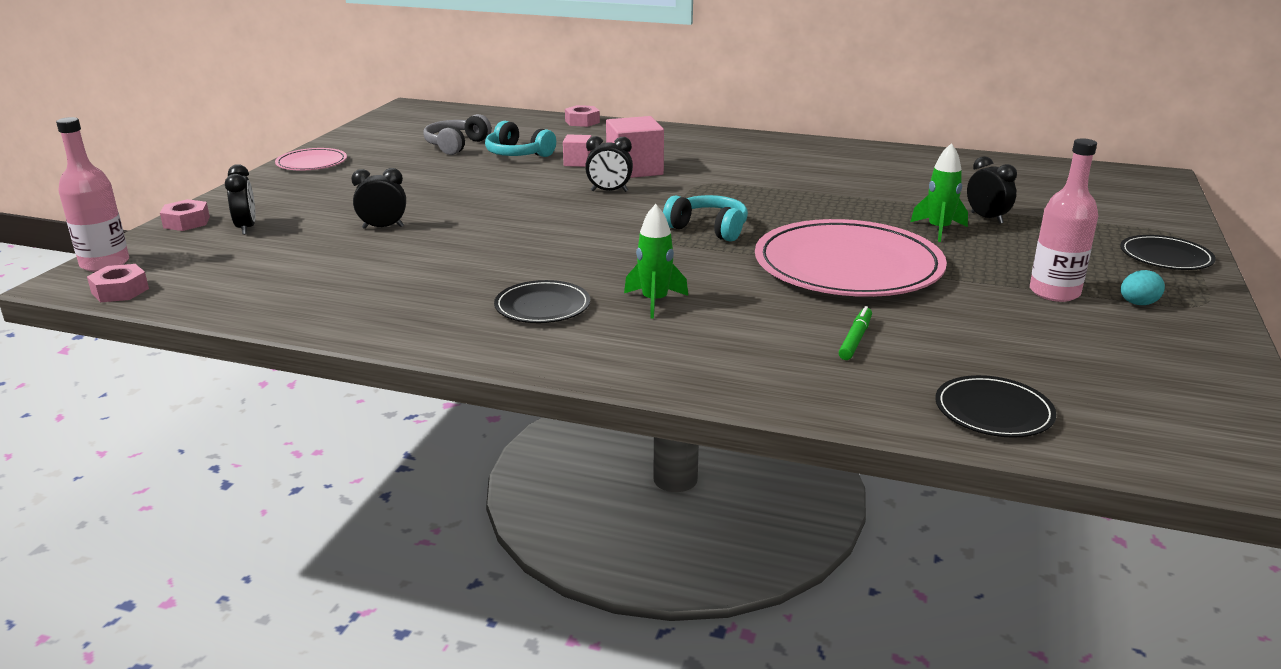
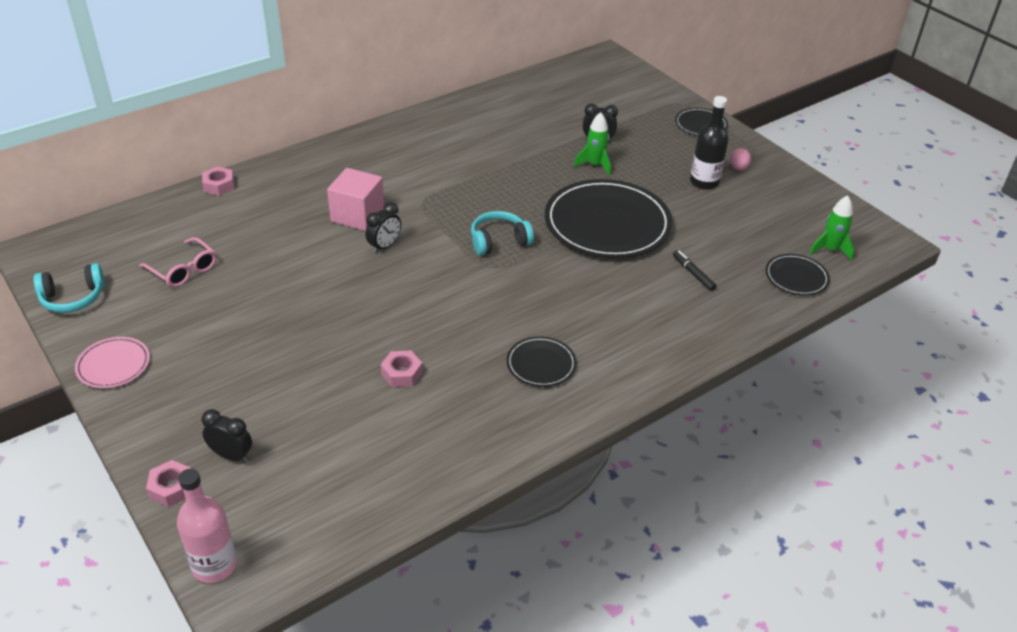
camera: 55 degrees left, 15 degrees up
(120, 291) = (289, 569): pink nut -> pink nut (401, 373)
(383, 227) = (322, 380): black clock -> none
(456, 145) = (184, 270): grey headphones -> pink glasses
(518, 154) = (250, 250): turquoise headphones -> turquoise headphones (73, 298)
(577, 162) = (308, 232): pink cube -> none
(655, 301) = (580, 317): green rocket -> green rocket (830, 249)
(848, 266) = (607, 223): pink plate -> black plate
(855, 339) = (693, 274): green marker -> black marker
(1054, 292) = (704, 182): pink bottle -> black bottle
(1138, 304) = (738, 168): turquoise egg -> pink egg

